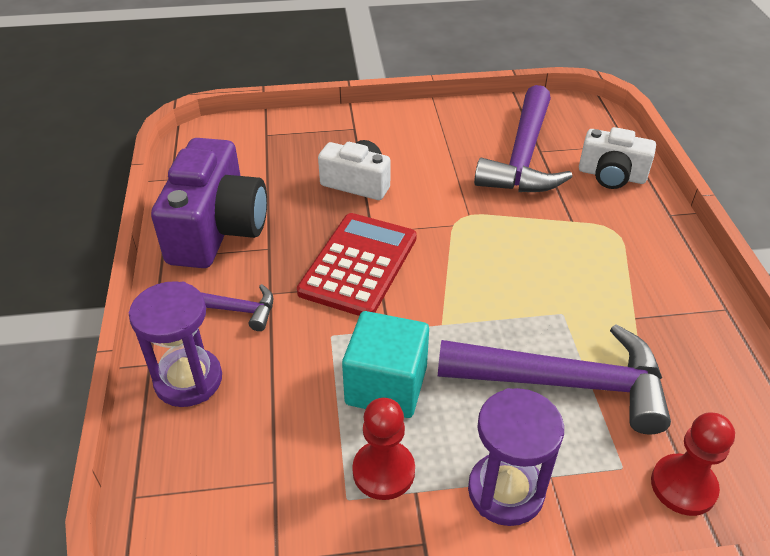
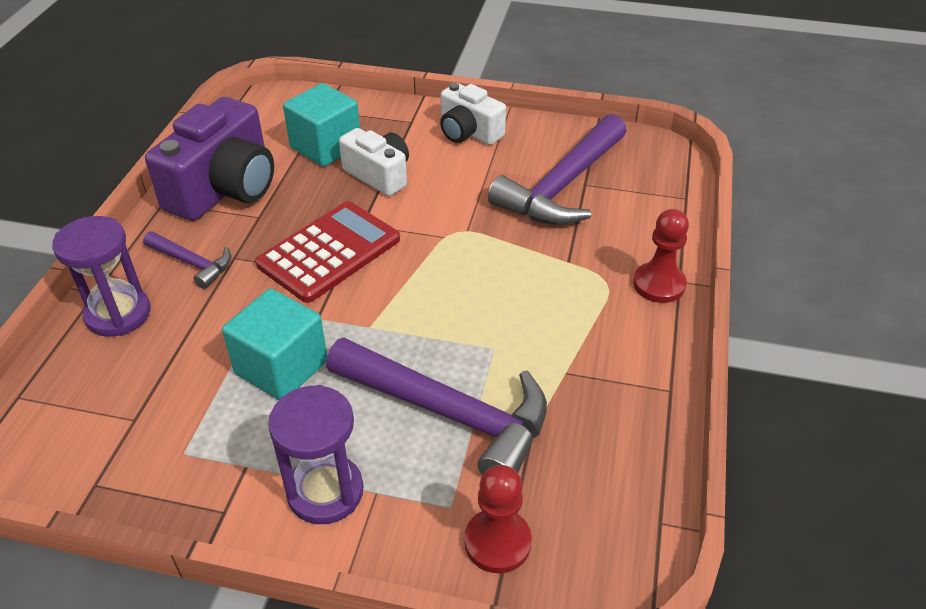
camera: 20 degrees right, 0 degrees up
(290, 168) = (325, 147): none -> turquoise cube
(383, 471) = (229, 440): red pawn -> red pawn (659, 284)
(611, 175) = (644, 226): white camera -> white camera (468, 132)

